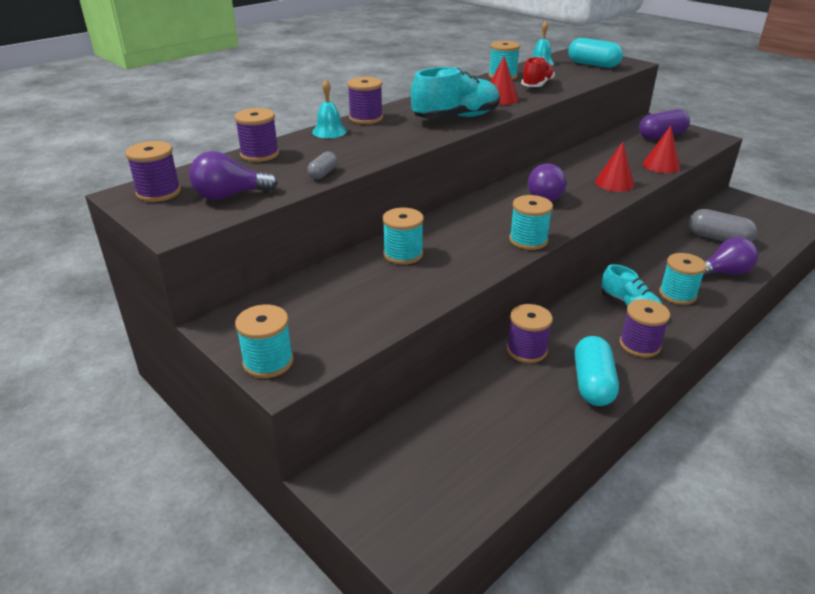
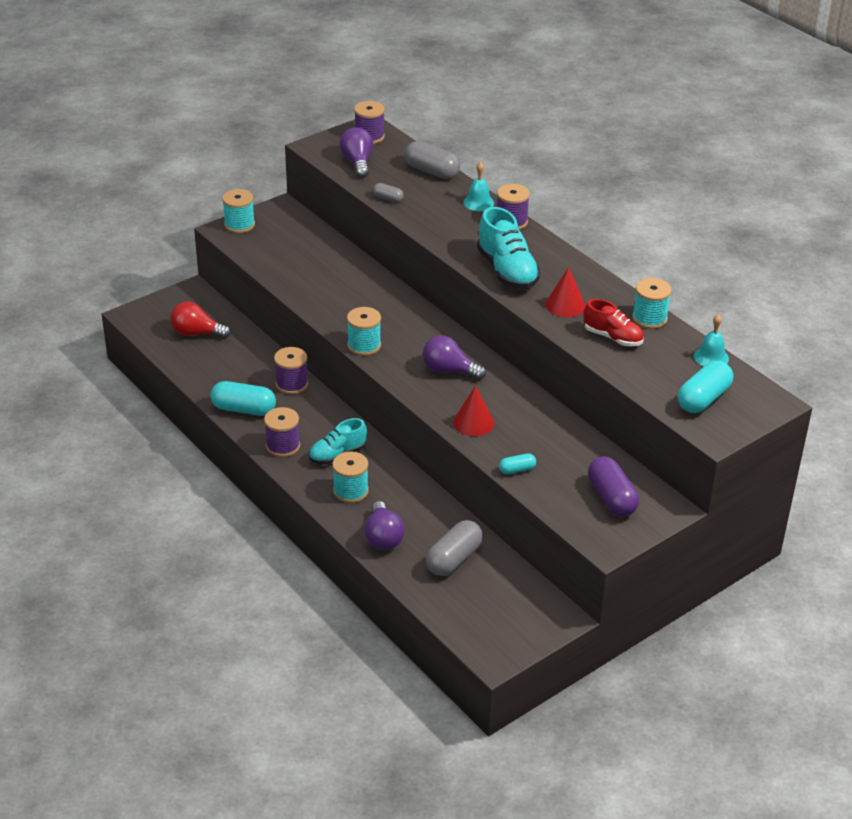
camera: 95 degrees right, 5 degrees up
(259, 154) = (431, 171): purple spool -> grey capsule
(403, 254) = (355, 280): turquoise spool -> none
(445, 455) = (196, 333): none -> red light bulb
(661, 165) = (517, 470): red cone -> turquoise capsule

